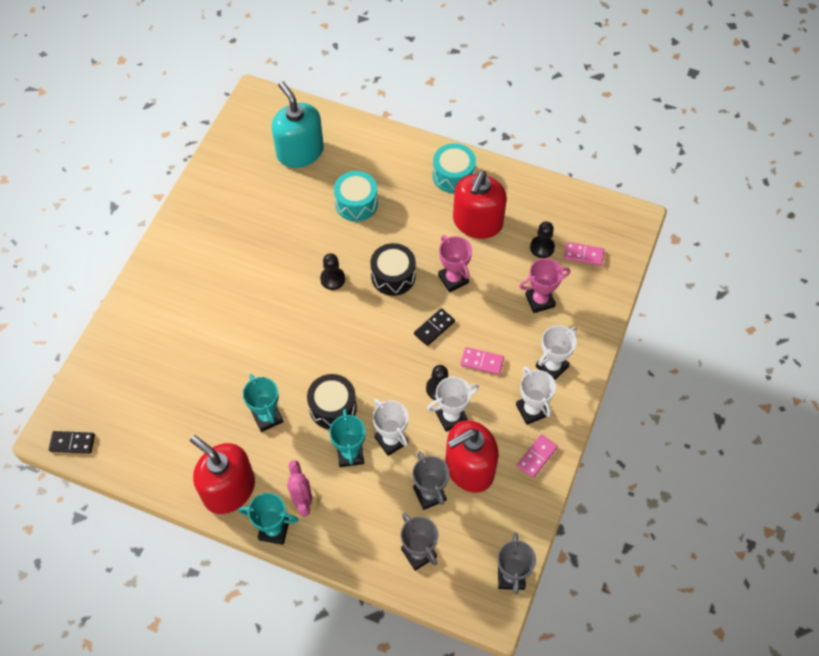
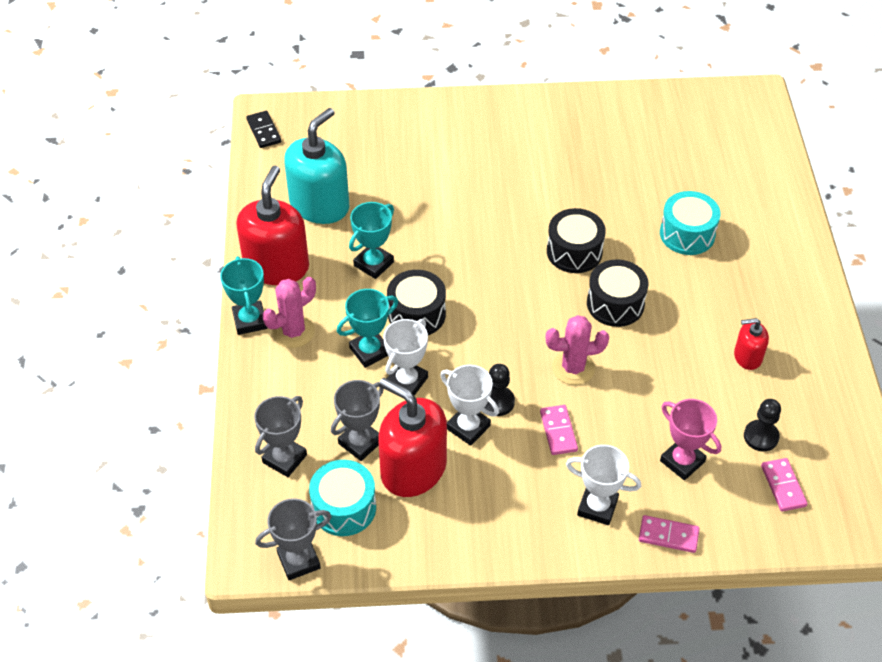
camera: 65 degrees right, 10 degrees down
(300, 152) = (716, 159): turquoise soap dispenser -> turquoise soap dispenser (319, 205)
(332, 279) = (574, 252): black pawn -> black drum
(434, 328) = (573, 368): black domino -> pink cactus
(453, 176) = (795, 308): turquoise drum -> turquoise drum (344, 508)
(453, 279) = (651, 362): pink trophy -> none
(477, 222) = (747, 357): red soap dispenser -> red soap dispenser, size x0.50
(531, 410) = (524, 506): white trophy -> none
(536, 456) = (465, 533): pink domino -> pink domino (668, 535)

